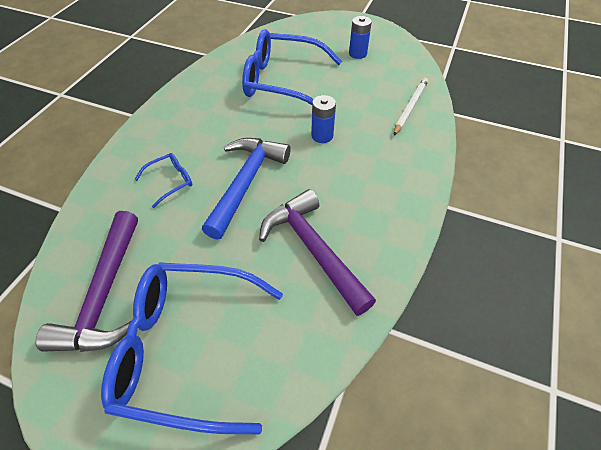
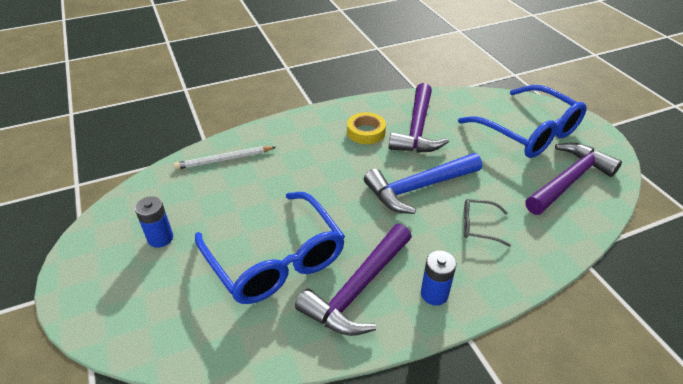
camera: 135 degrees left, 10 degrees down
(170, 181) = (478, 226): blue glasses -> grey glasses
(219, 96) = (358, 289): none -> purple hammer
(322, 136) = (320, 183): blue battery -> blue battery (434, 294)
(353, 207) = (366, 132): none -> yellow tape

